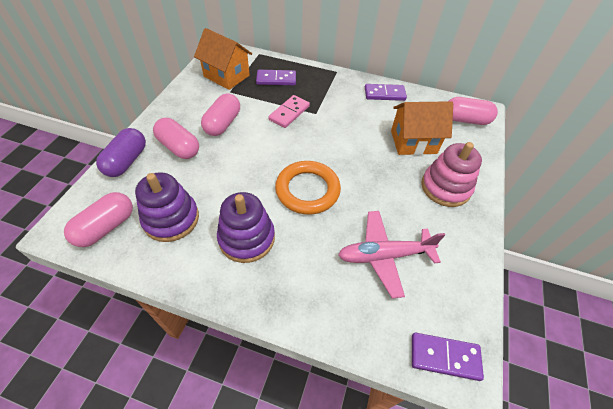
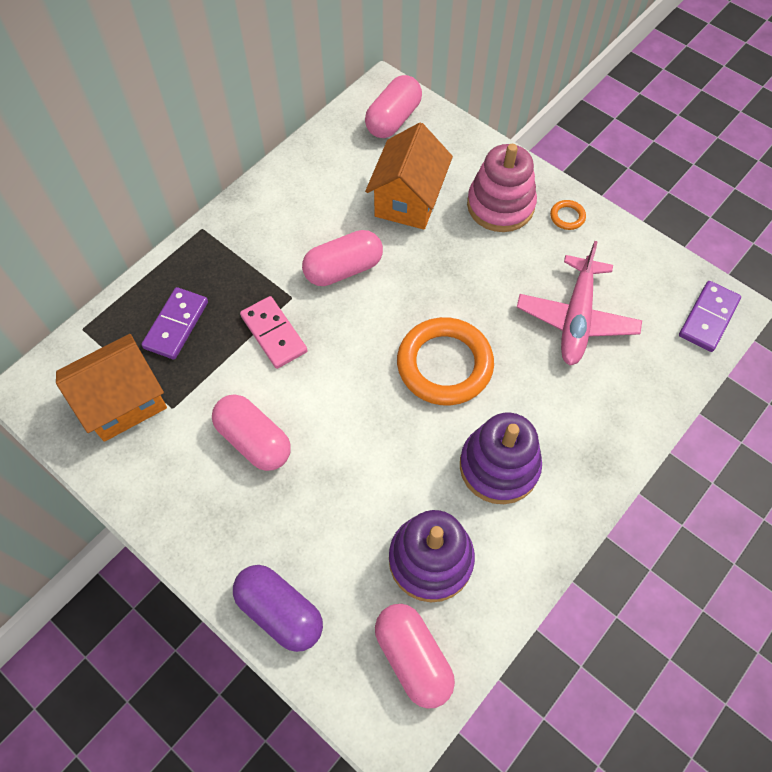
camera: 65 degrees left, 10 degrees up
(179, 147) = (282, 521): pink capsule -> pink capsule (343, 269)
(384, 94) = (292, 188): purple domino -> none
(466, 228) = (567, 217): none -> orange ring

